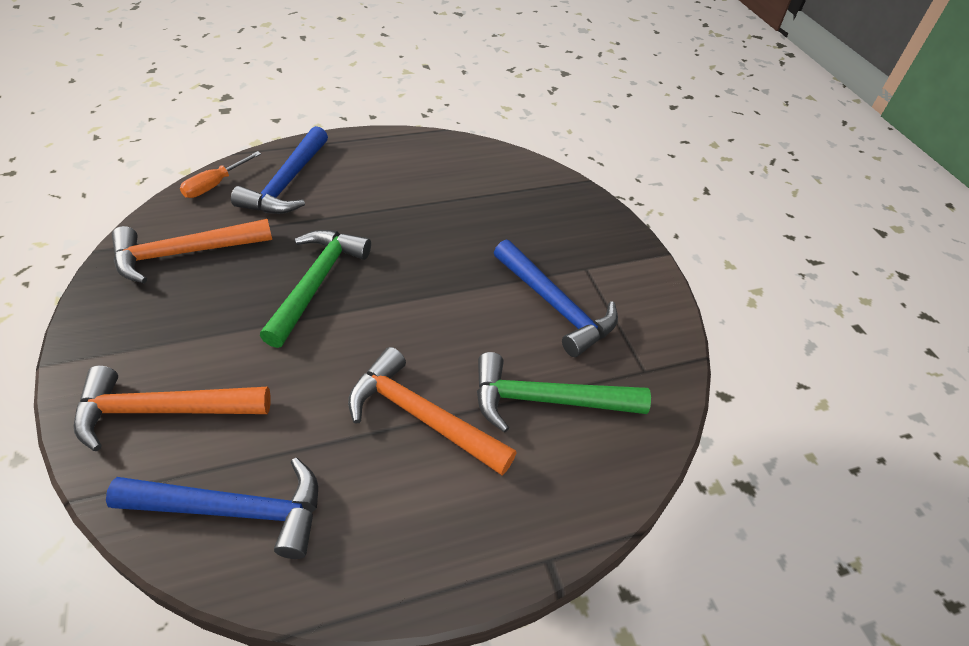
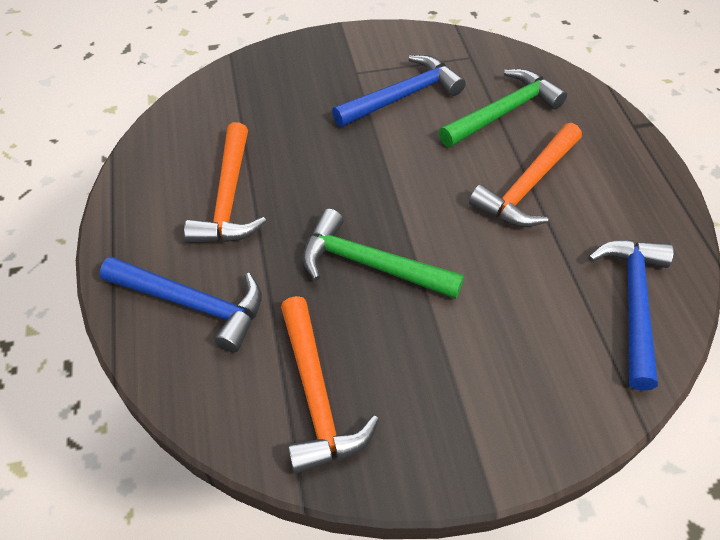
camera: 80 degrees left, 5 degrees up
(163, 410) = (542, 374): orange hammer -> orange hammer (228, 198)
(215, 185) = (183, 383): orange screwdriver -> none
(547, 400) = (503, 112): green hammer -> green hammer turned 135 degrees counterclockwise

